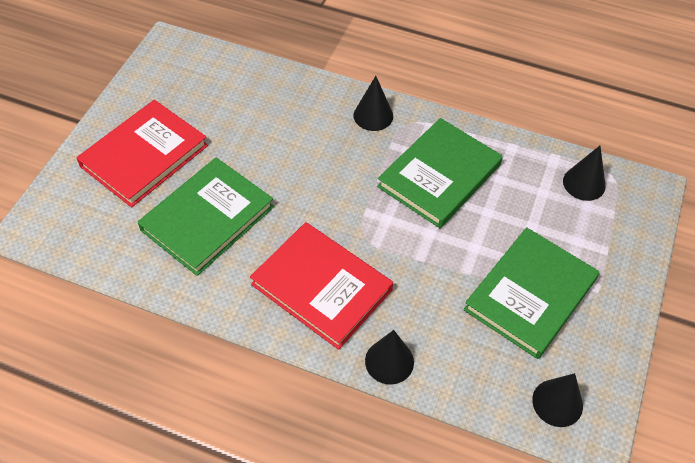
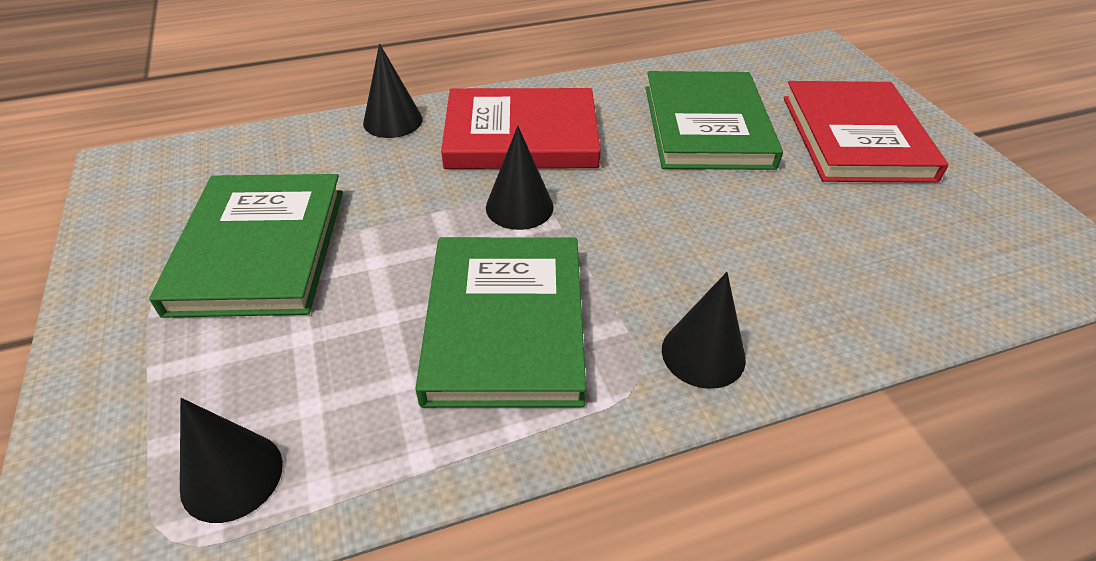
camera: 140 degrees right, 10 degrees down
(557, 402) = (177, 172): black cone -> black cone (519, 207)

